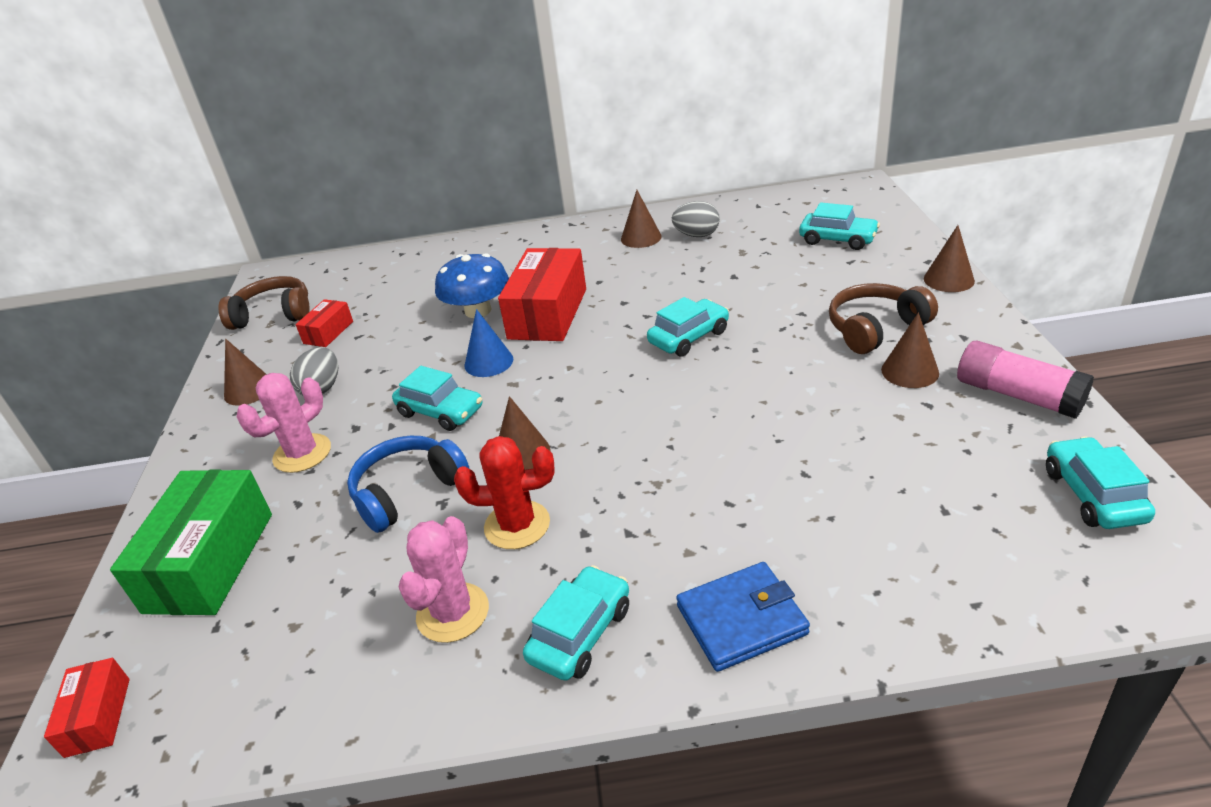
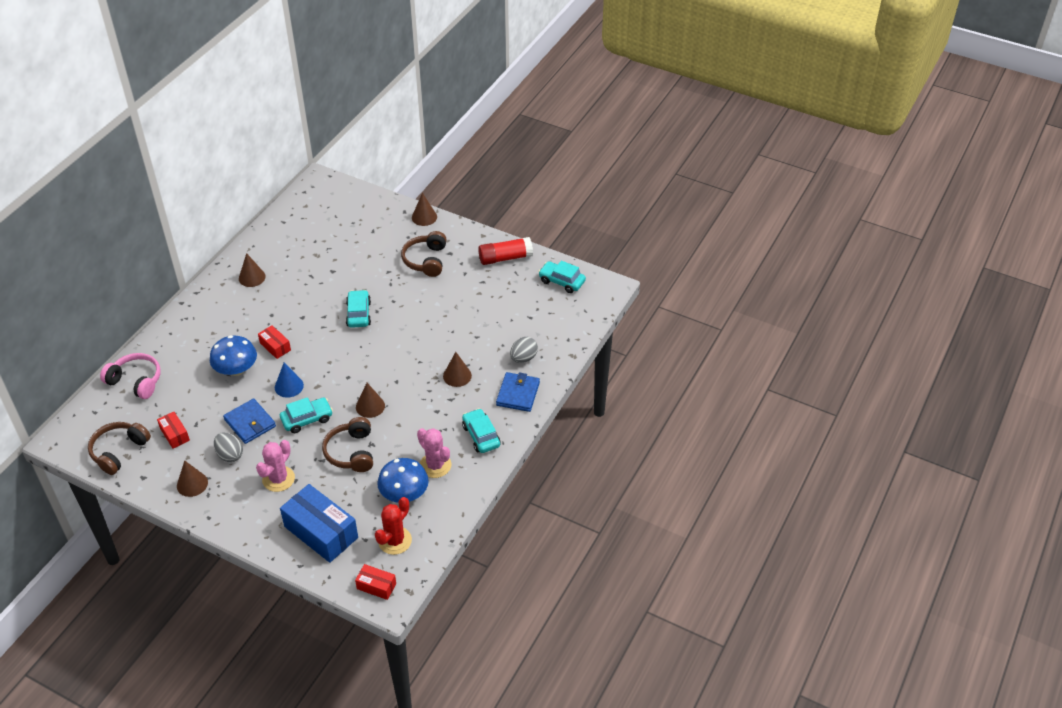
camera: 60 degrees left, 10 degrees up
(210, 562) = (321, 532): green box -> blue box
(302, 453) = (278, 479): pink cactus -> pink cactus turned 45 degrees clockwise
(354, 613) = (404, 494): none -> blue mushroom
(393, 371) = (250, 423): none -> blue wallet
(394, 266) = (136, 381): none -> pink headphones
(408, 492) = (351, 452): blue headphones -> brown headphones
(517, 525) = (411, 427): red cactus -> red cactus (395, 541)
(548, 313) = (275, 346): red box -> red box, size x0.50
(696, 235) = (279, 258): grey egg -> grey egg (523, 358)
(837, 239) = (351, 221): turquoise car -> none
(910, 371) = (461, 272): brown cone -> brown cone (457, 376)
(1017, 395) = (505, 258): pink glue stick -> red glue stick

